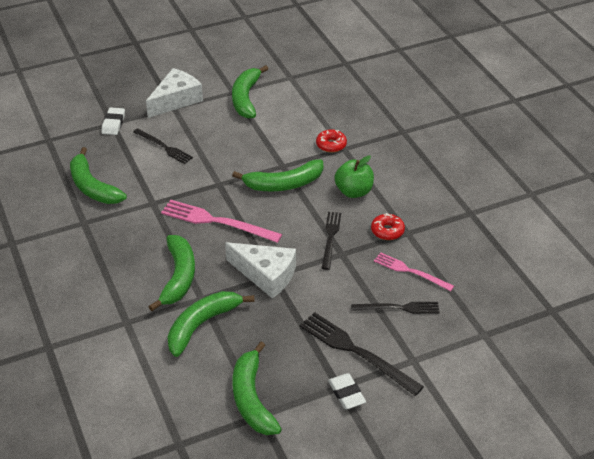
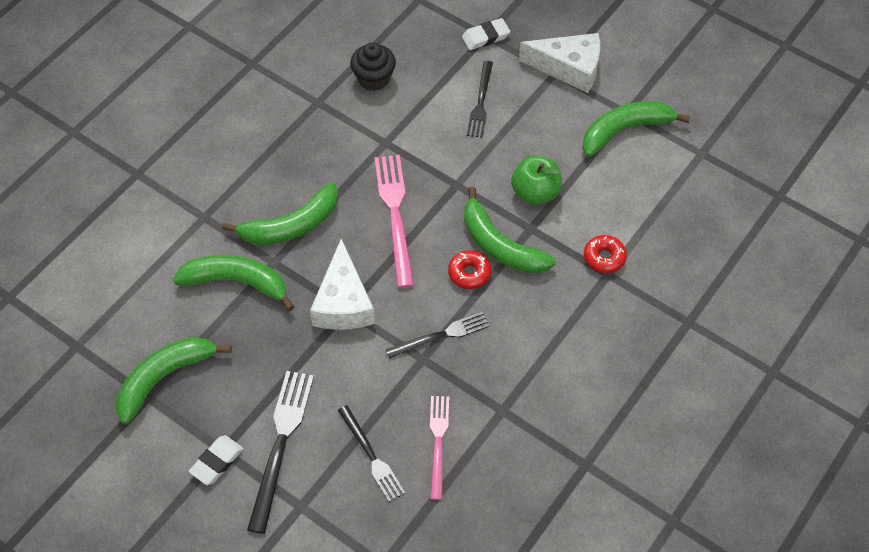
camera: 60 degrees right, 15 degrees up
(93, 187) = (374, 78): green banana -> black cupcake
(354, 191) = (536, 321): green apple -> green apple (535, 193)
(387, 231) = (491, 388): red donut -> red donut (469, 273)

